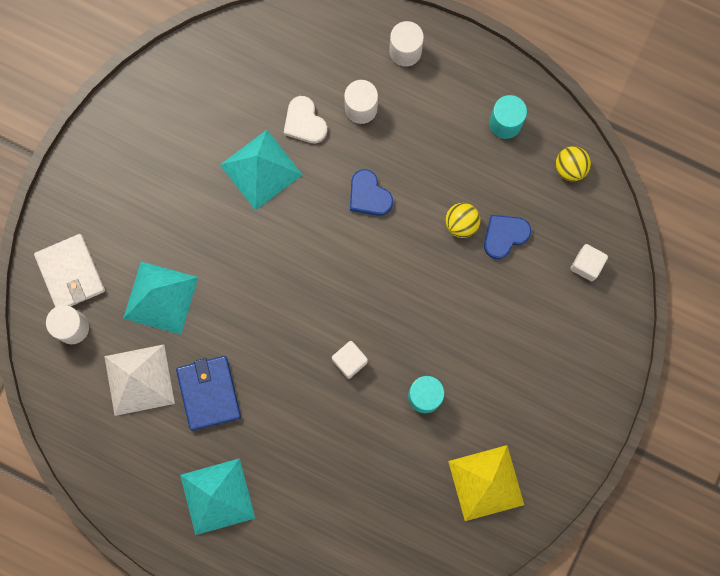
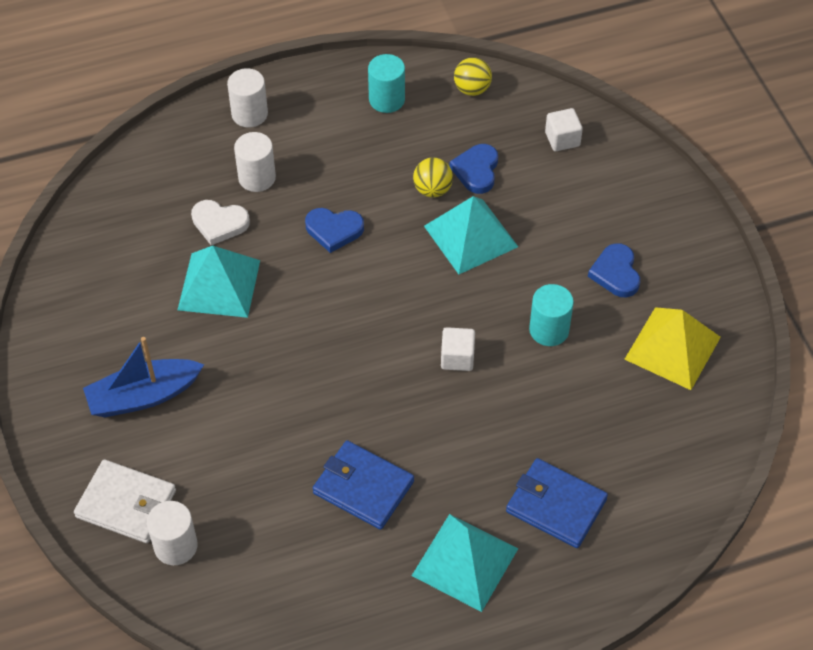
camera: 45 degrees left, 25 degrees down
(139, 379) = (287, 532): white pyramid -> none
(145, 208) = (143, 396): none -> blue boat
(160, 297) = (234, 451): turquoise pyramid -> turquoise pyramid (470, 236)
(304, 514) = (556, 505): none -> blue wallet
(509, 397) = (616, 273): none -> blue heart

